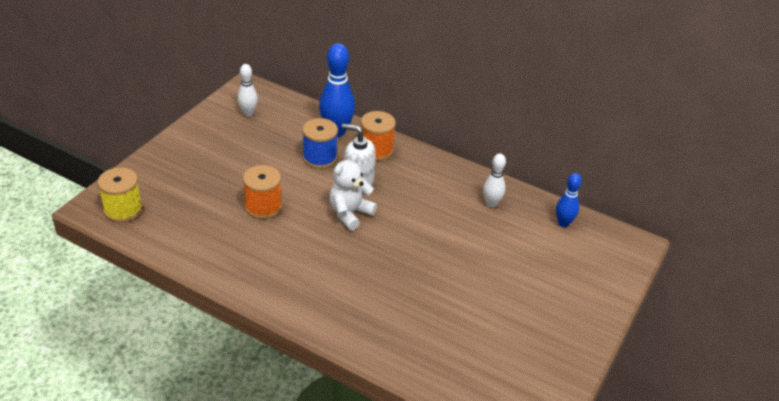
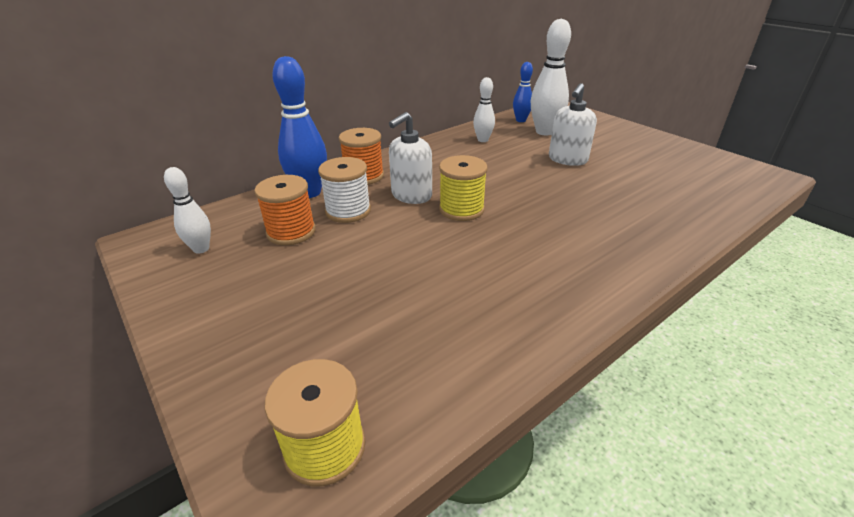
camera: 65 degrees left, 5 degrees down
(263, 207) = (414, 269): orange spool -> orange spool (291, 232)
(320, 158) = (348, 211): blue spool -> white spool
(350, 213) = (461, 209): white teddy bear -> yellow spool
(480, 267) = (567, 159): none -> white soap dispenser
(542, 245) = (544, 132): none -> white bowling pin

